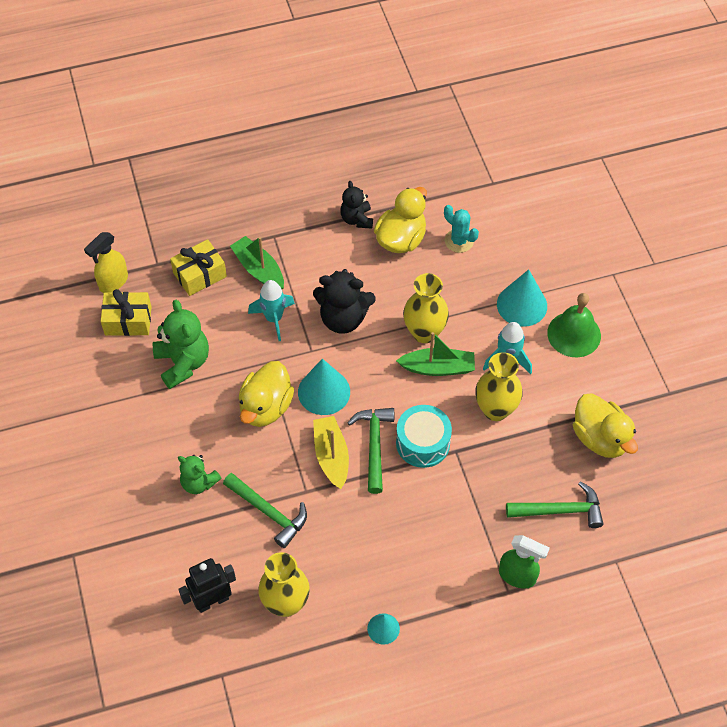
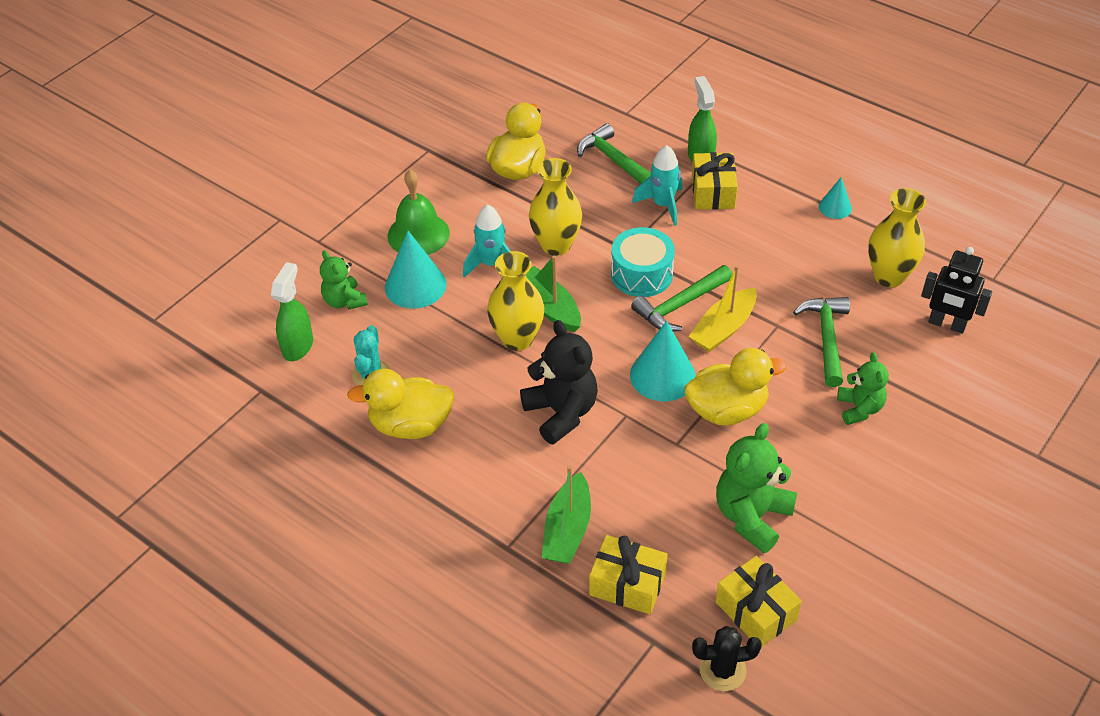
camera: 125 degrees left, 10 degrees down
(113, 282) = (722, 670): yellow spray bottle -> black cactus
(274, 318) = (618, 472): turquoise rocket -> turquoise rocket (662, 205)
(357, 219) = (414, 482): black teddy bear -> none
(470, 554) = (713, 192): none -> yellow gift
(516, 217) = (298, 346): none -> green spray bottle
(538, 259) = (344, 301): none -> green teddy bear

